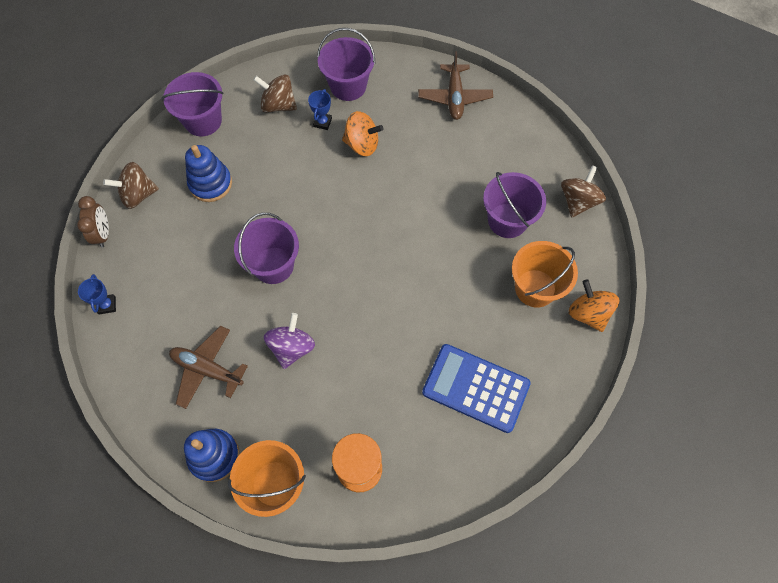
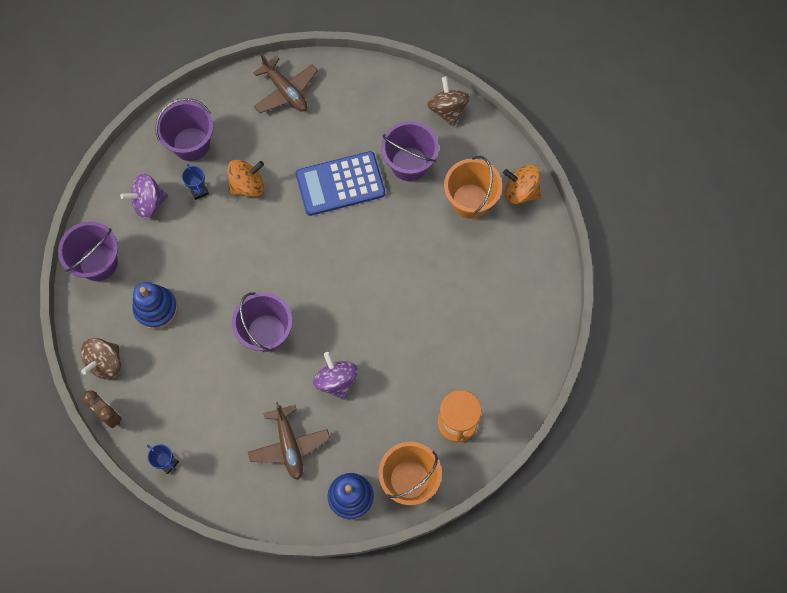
camera: 40 degrees left, 5 degrees up
(207, 369) = (289, 445): brown plane -> brown plane turned 90 degrees counterclockwise
(278, 105) = (148, 202): brown spinning top -> purple spinning top
(475, 388) = (488, 305): blue calculator -> blue calculator (340, 184)

